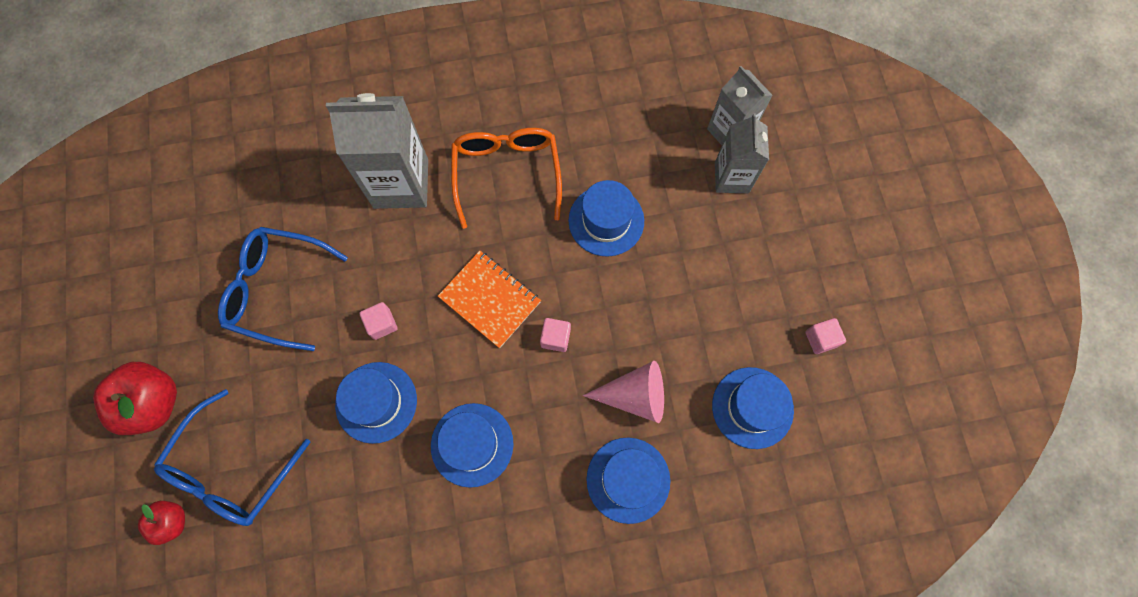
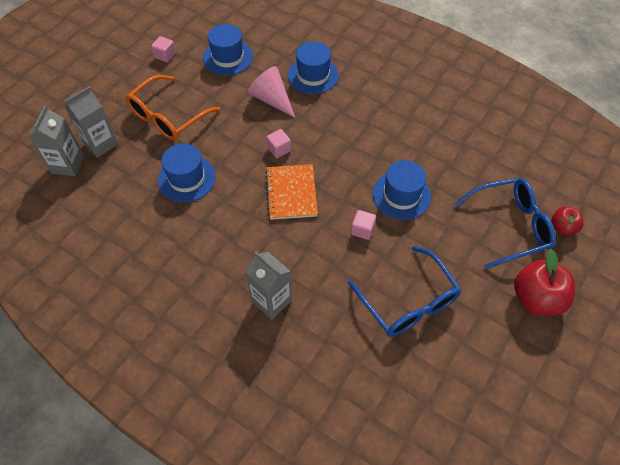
camera: 135 degrees left, 15 degrees down
(401, 183) = (271, 301): grey carton -> grey carton, size x0.63
(472, 444) = (370, 140): blue hat -> none
(507, 174) = (206, 249): orange glasses -> orange glasses (168, 116)

